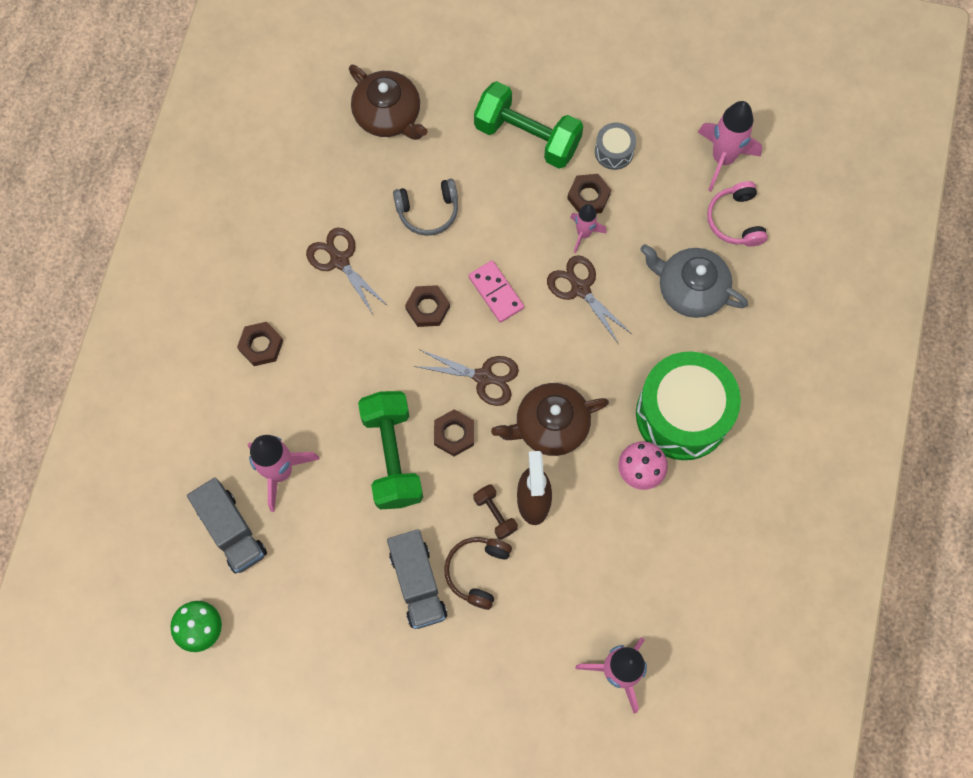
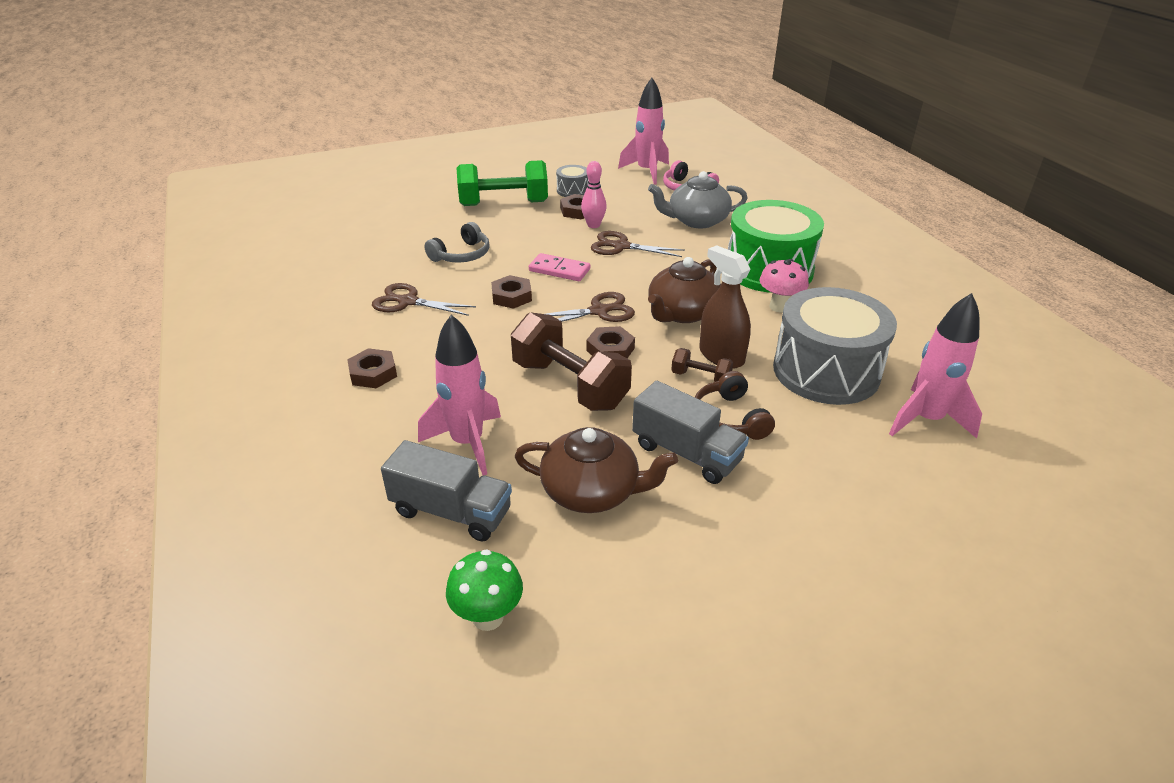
camera: 35 degrees left, 35 degrees down
(388, 115) = (384, 227): brown teapot -> brown teapot (592, 491)
(392, 456) = (570, 385): green dumbbell -> brown dumbbell
(583, 234) = (593, 225): pink rocket -> pink bowling pin
(597, 573) = (826, 371): none -> grey drum

